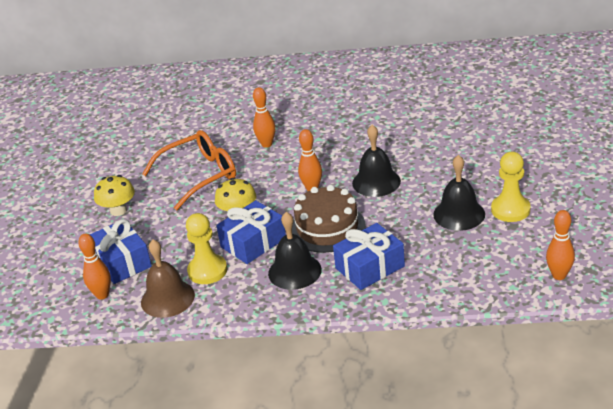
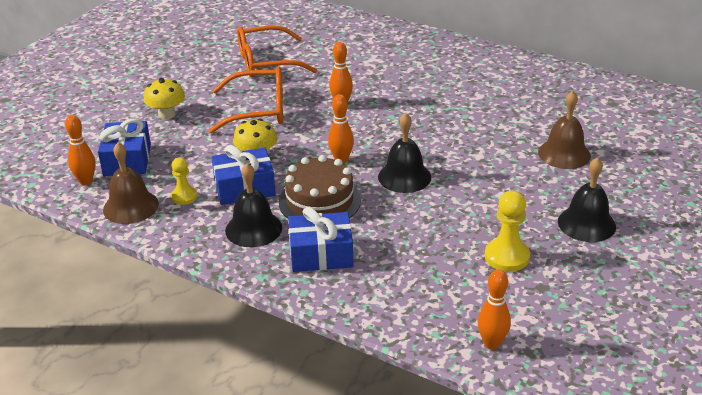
camera: 25 degrees right, 0 degrees up
(165, 133) = (266, 62): none -> orange glasses
(207, 271) = (184, 196): yellow pawn -> yellow pawn, size x0.64
(459, 214) = (452, 239): black bell -> black bell (586, 223)
(479, 118) = (564, 154): none -> brown bell

